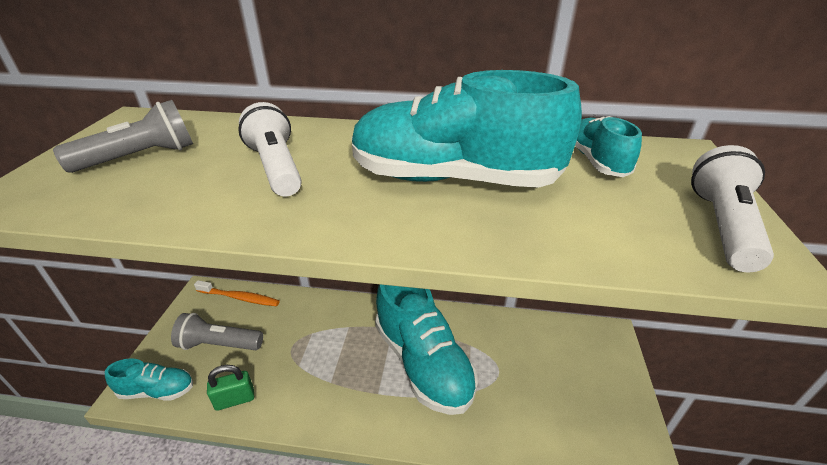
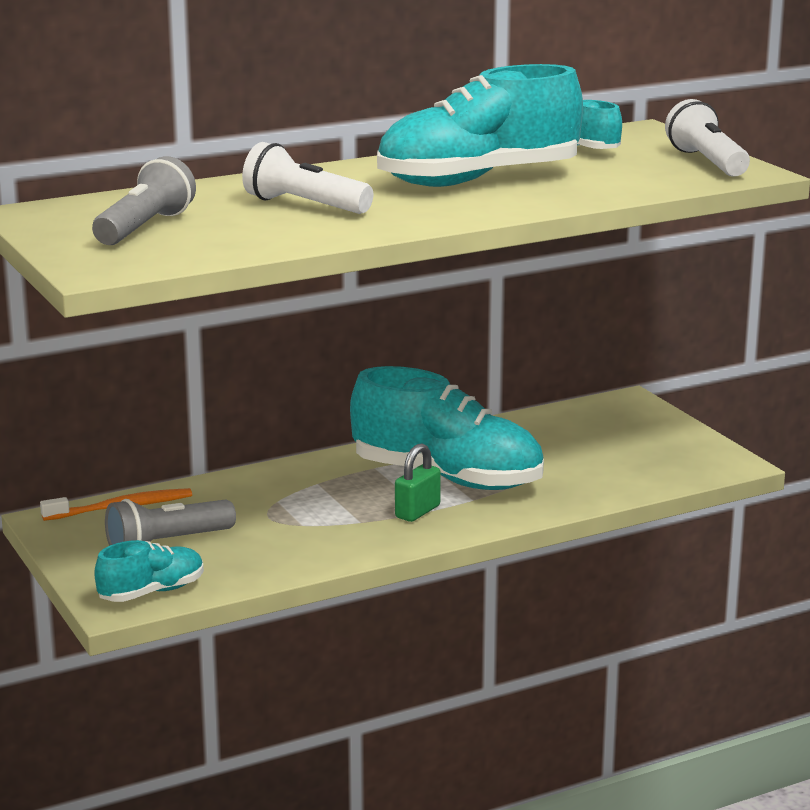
camera: 35 degrees left, 15 degrees down
(235, 399) = (264, 565): green padlock -> green padlock (417, 512)

